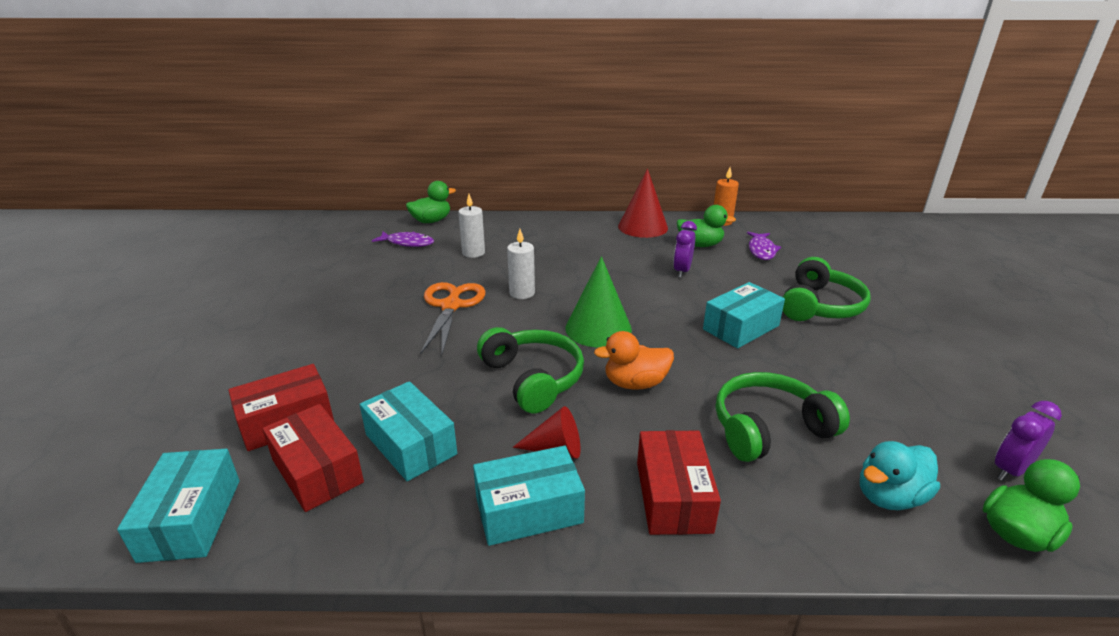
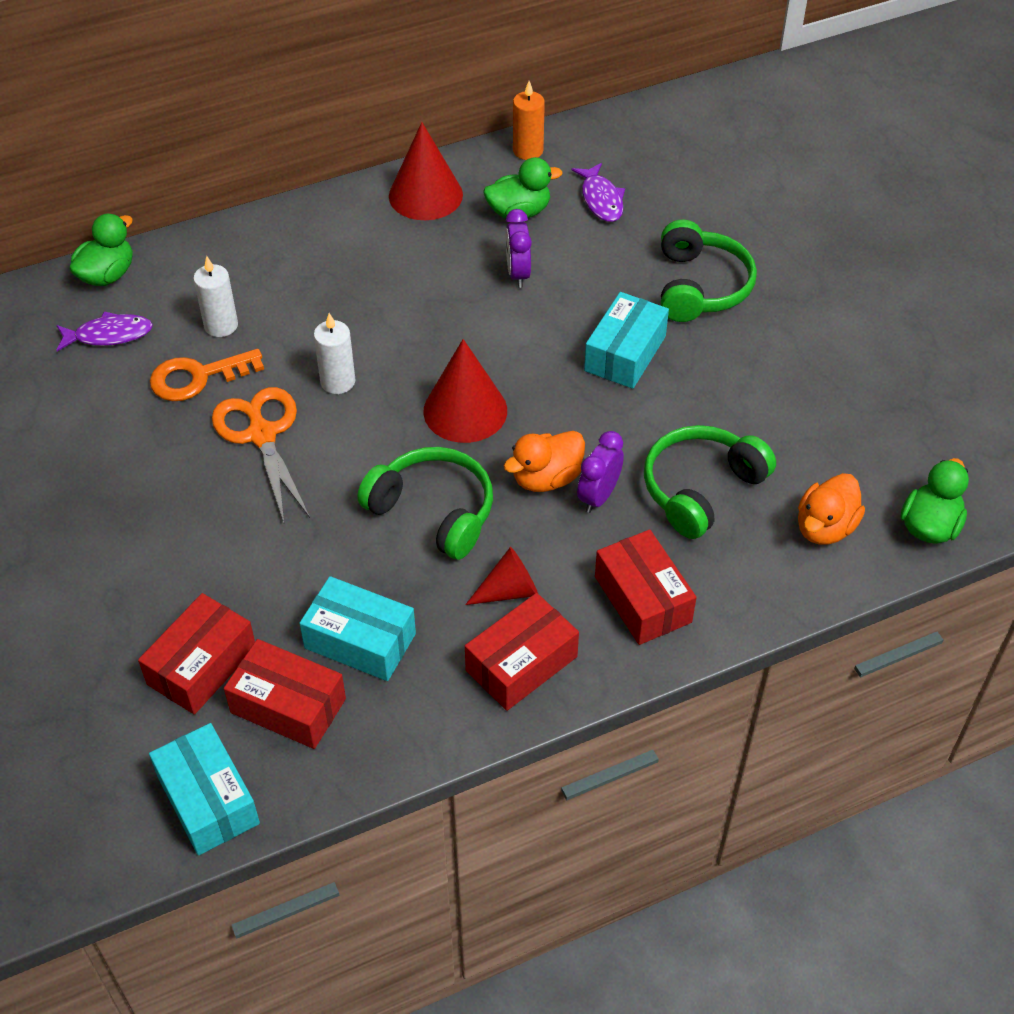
camera: 25 degrees left, 20 degrees up
(438, 271) = (197, 377): none -> orange key
(529, 510) = (521, 663): turquoise box -> red box
(598, 328) = (465, 410): green cone -> red cone
(889, 496) = (825, 527): turquoise duck -> orange duck
(1010, 470) = (919, 459): purple clock -> purple clock (598, 496)

